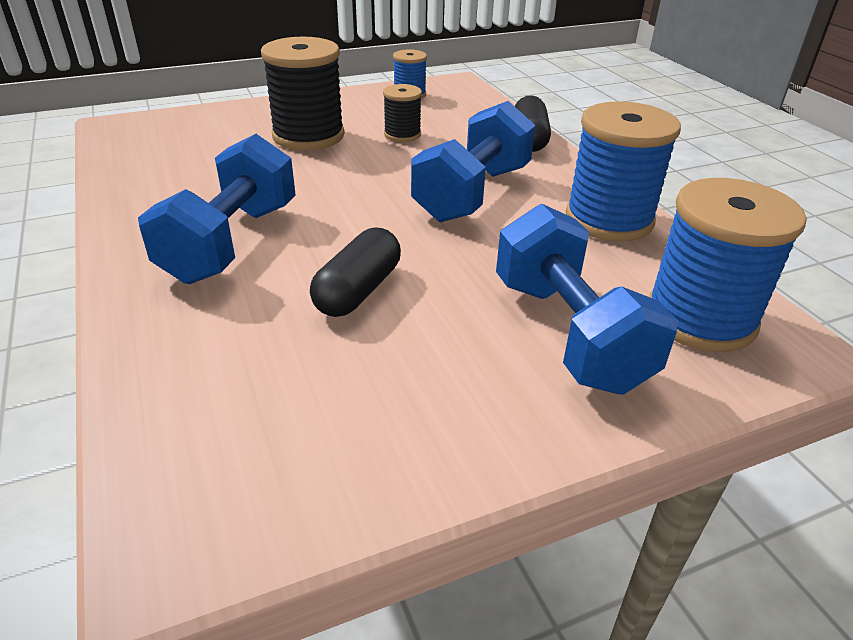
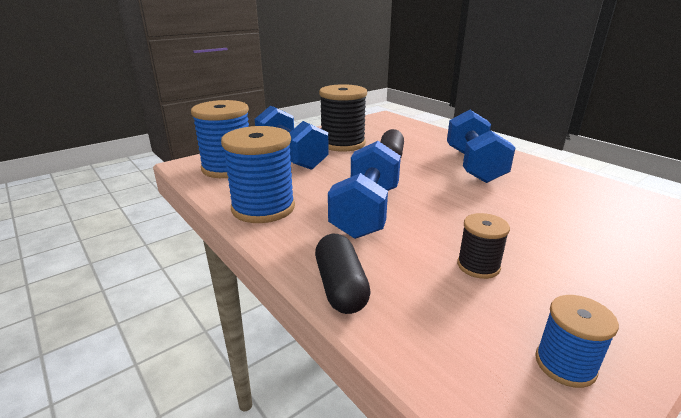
camera: 165 degrees right, 10 degrees down
(308, 136) = (558, 245): black spool -> black spool (343, 144)

